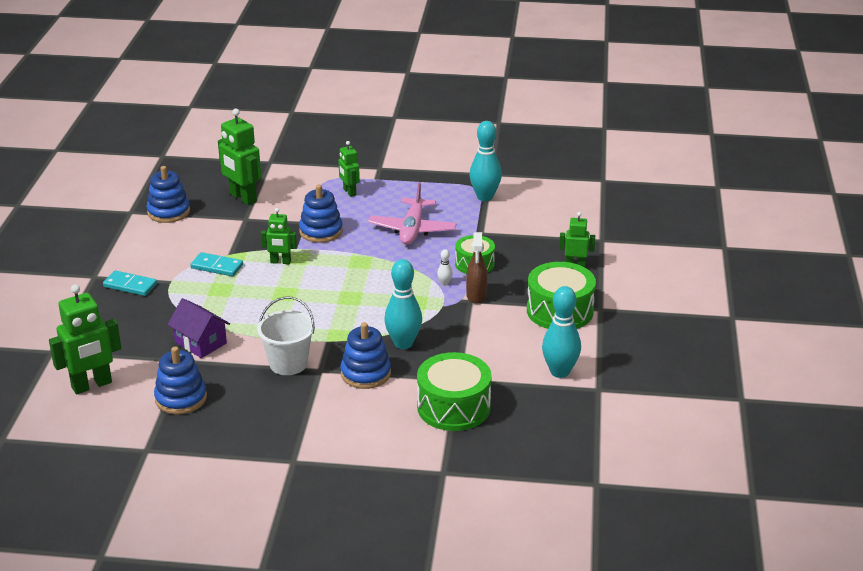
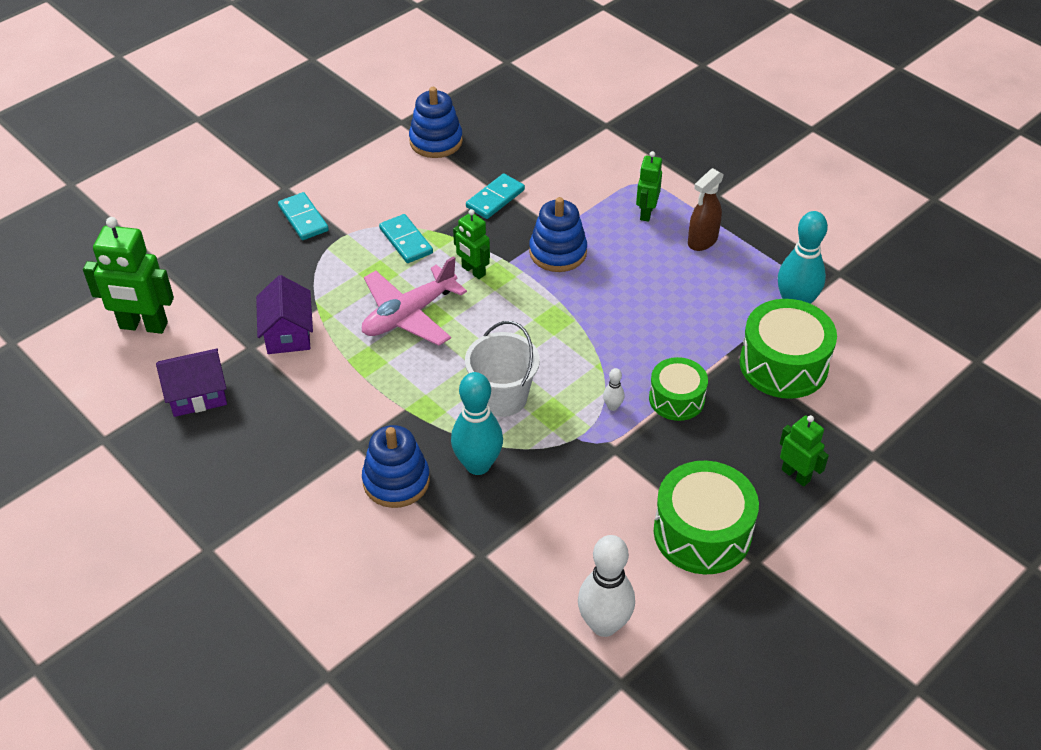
camera: 40 degrees right, 15 degrees up
(181, 398) = (197, 395): blue stacking toy -> purple house
(242, 198) = (526, 161): green robot -> none
(247, 223) = (495, 198): none -> turquoise domino
(288, 363) = (337, 415): white bucket -> white bucket (502, 398)
(412, 229) = (659, 306): pink plane -> pink plane (409, 315)
(453, 407) = (434, 592): green drum -> green drum (783, 364)
(476, 296) = (629, 447): brown spray bottle -> brown spray bottle (702, 241)
(560, 372) = (604, 624): turquoise bowling pin -> white bowling pin

